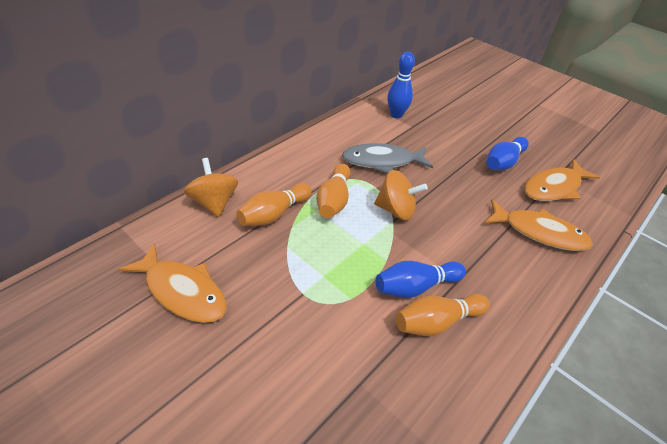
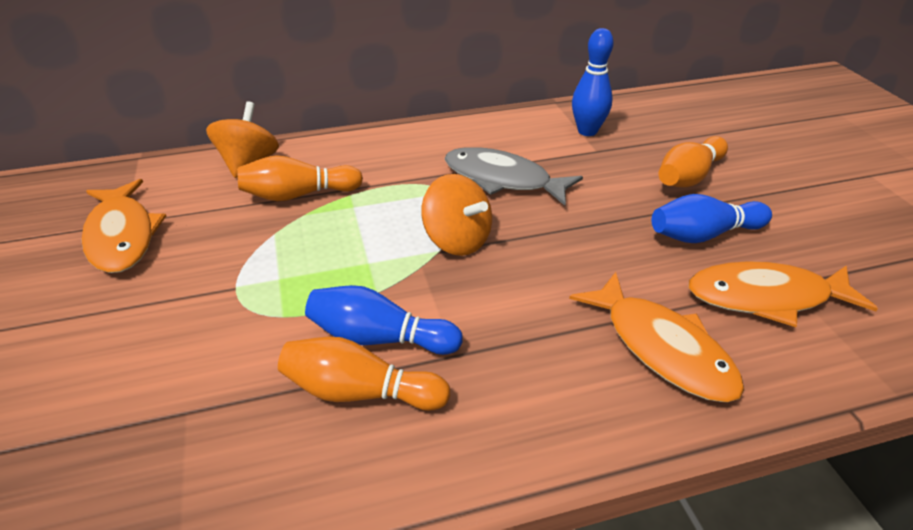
camera: 35 degrees right, 5 degrees down
(334, 200) = (386, 203): orange bowling pin -> orange bowling pin (688, 177)

